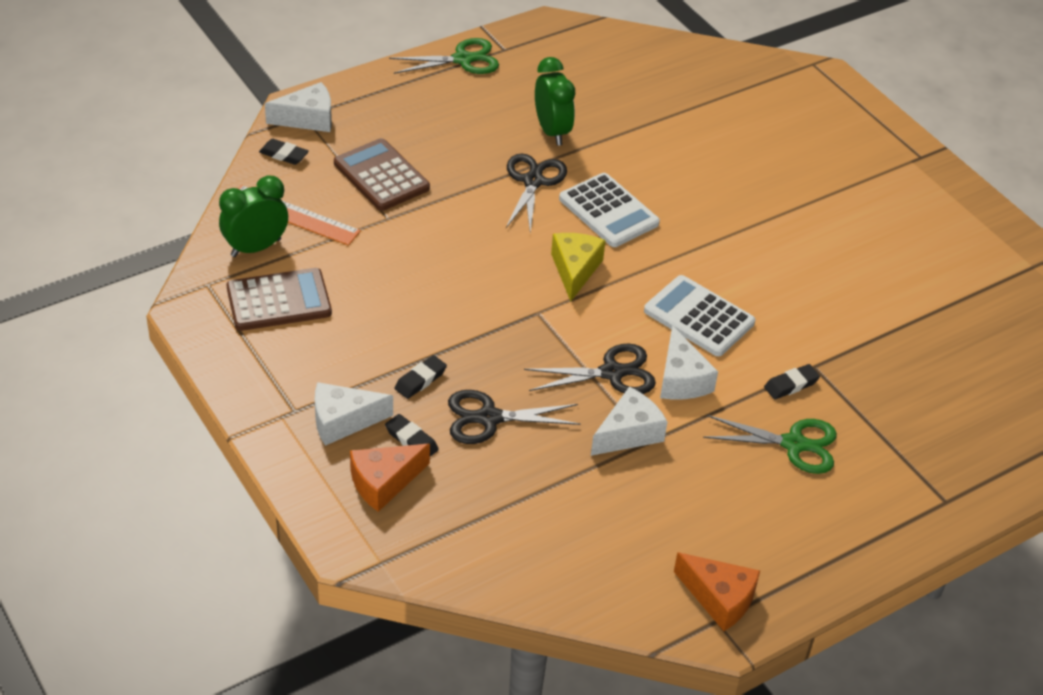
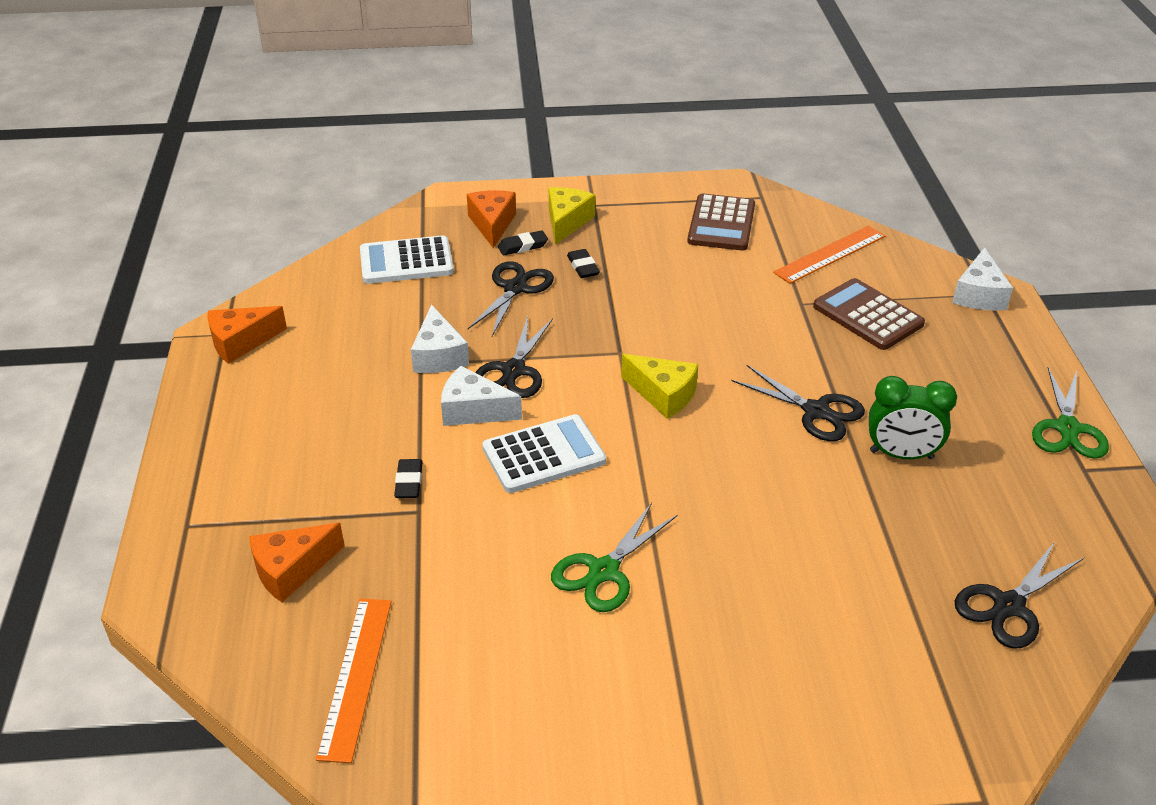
camera: 120 degrees right, 5 degrees down
(256, 247) = (795, 227): green clock -> none
(284, 155) = (923, 268): black eraser -> none
(343, 421) = (567, 222): white cheese -> yellow cheese
(381, 176) = (867, 315): brown calculator -> brown calculator turned 120 degrees counterclockwise
(608, 211) = (740, 450): white calculator -> white calculator (406, 262)
(662, 69) = (1008, 606): none -> black scissors
(794, 444) = (340, 451): green scissors -> green scissors (603, 571)
(926, 413) = (291, 570): none -> orange cheese
(972, 336) = (355, 676): none -> orange ruler

